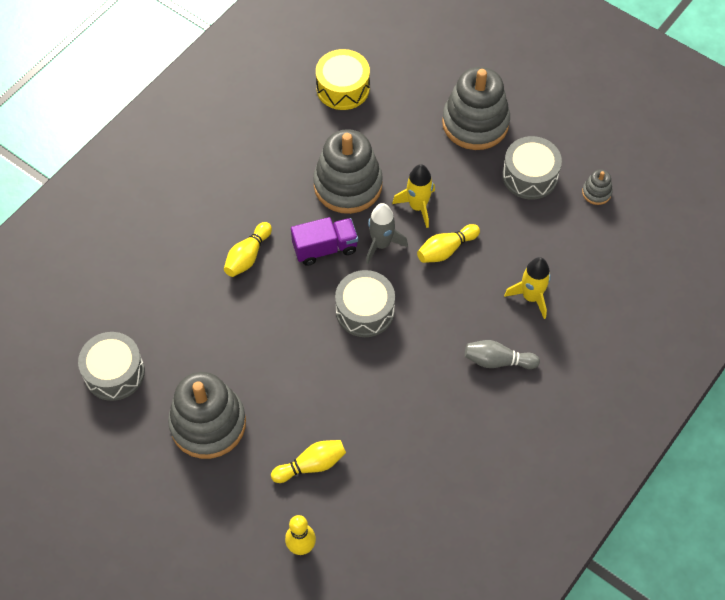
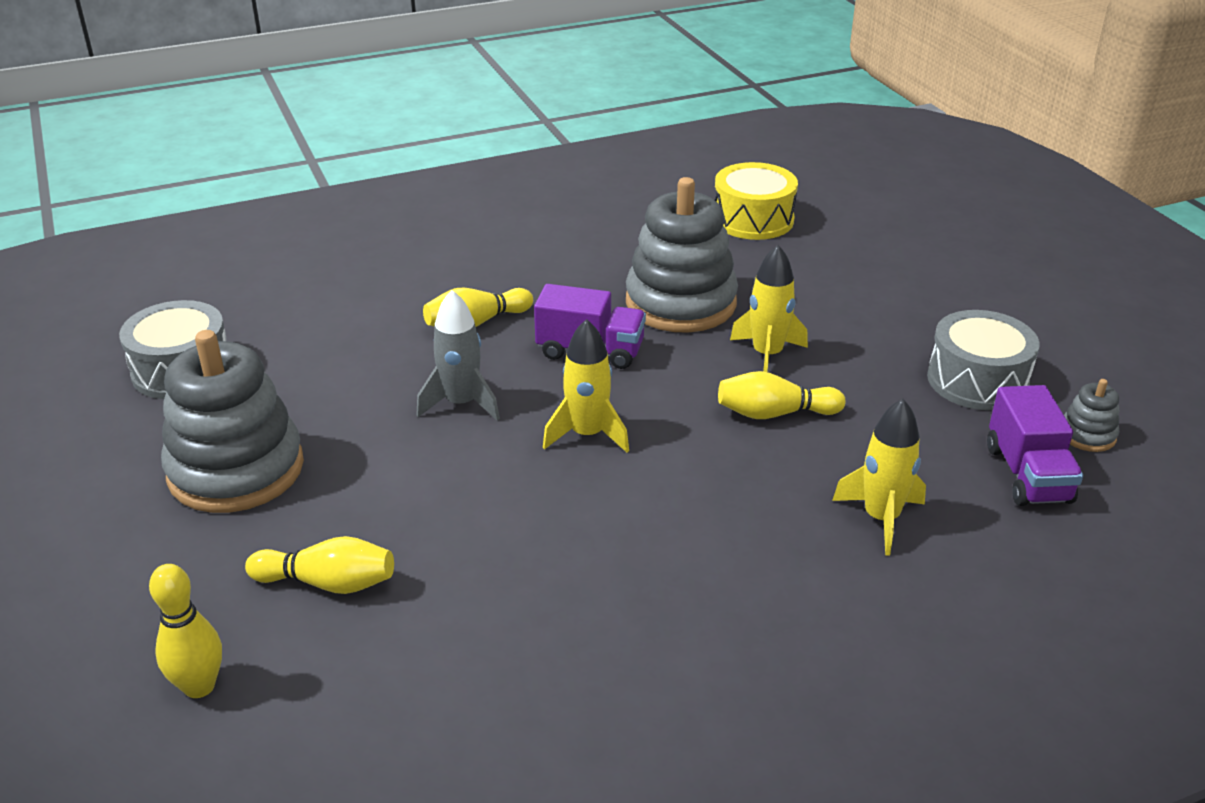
camera: 30 degrees right, 25 degrees down
(365, 311) = (587, 435): grey drum -> yellow rocket
(381, 244) = (677, 374): grey rocket -> grey rocket (461, 403)
(475, 123) = (924, 302): grey stacking toy -> none
(497, 361) = (758, 578): grey bowling pin -> none
(581, 234) = (1027, 474): none -> purple truck

